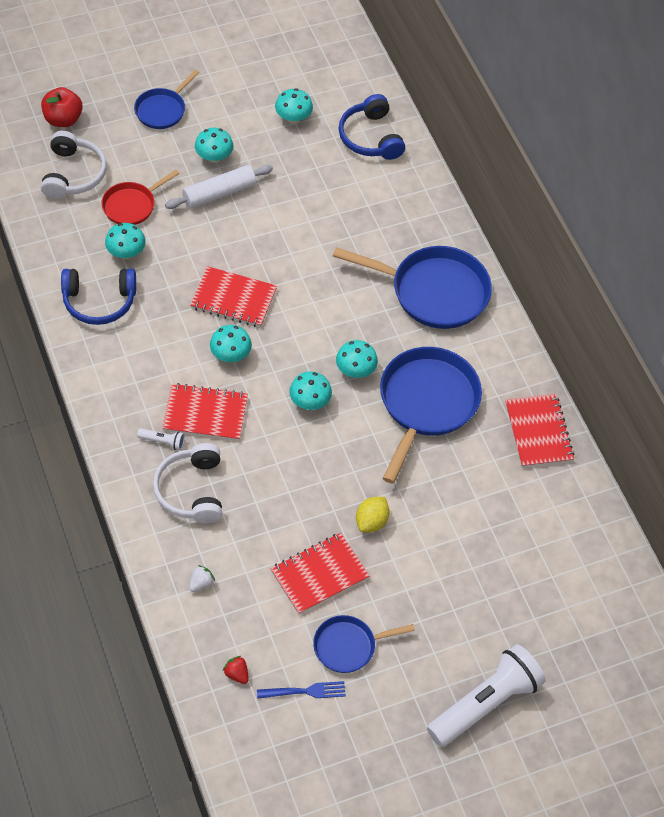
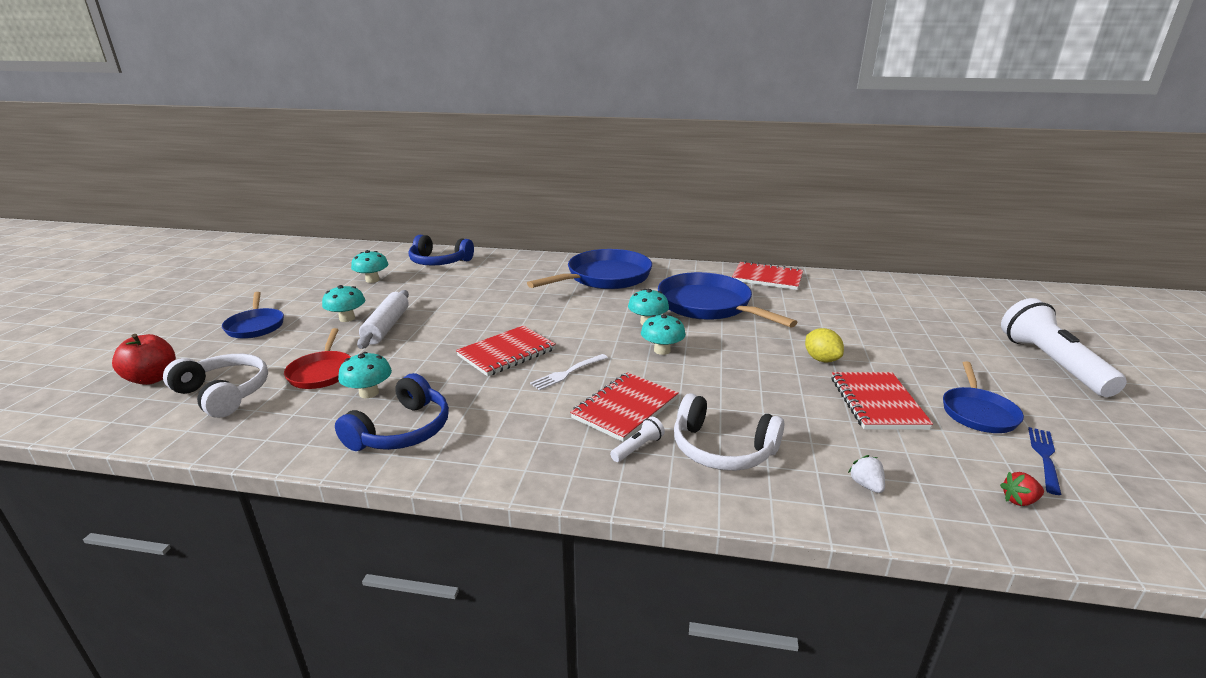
camera: 55 degrees left, 30 degrees down
(230, 355) = (568, 373): turquoise mushroom -> white fork

